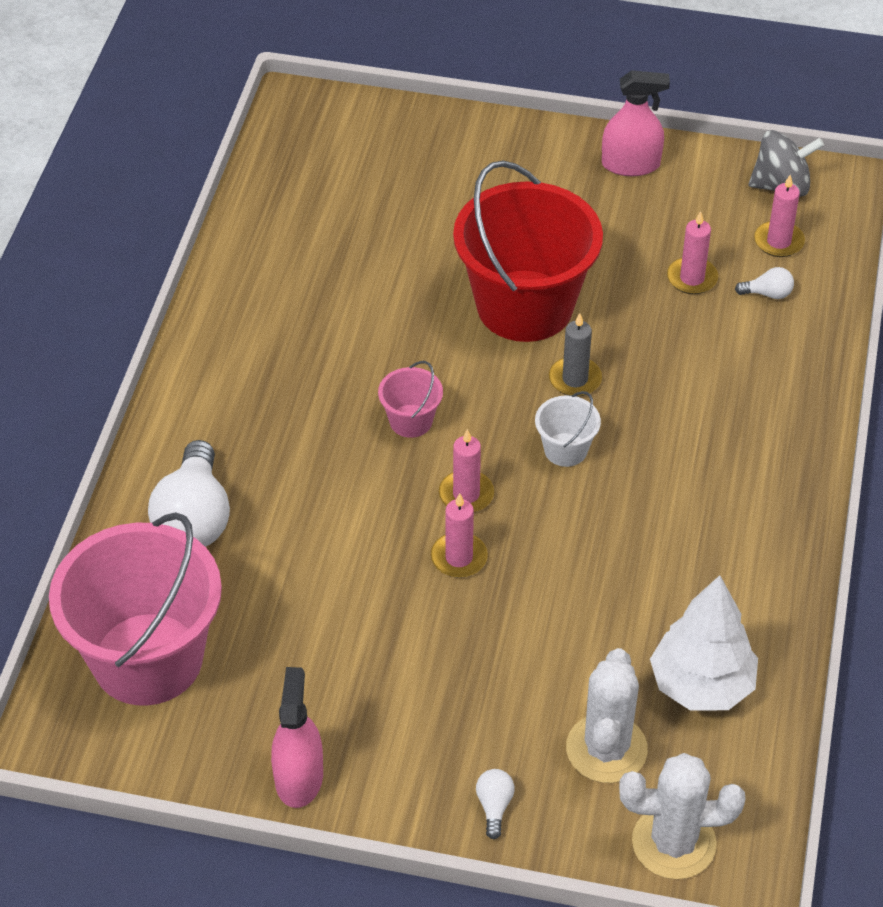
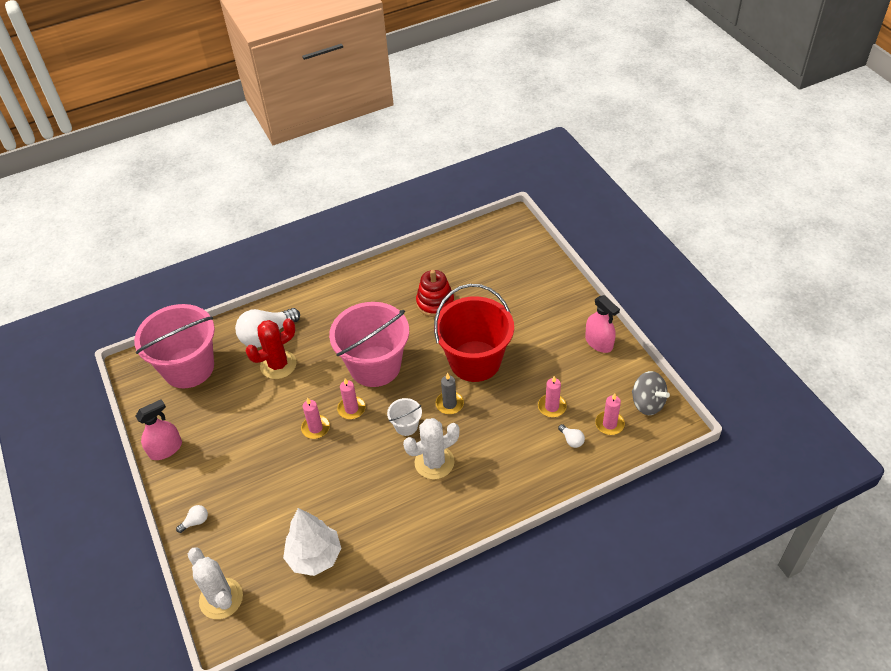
camera: 55 degrees right, 0 degrees up
(276, 536) = (278, 365): none -> red cactus
(361, 282) = (435, 303): none -> red stacking toy
(411, 421) = (375, 366): pink bucket -> pink bucket, size x2.36
(606, 749) = (253, 542): white cactus -> white cactus (434, 462)

